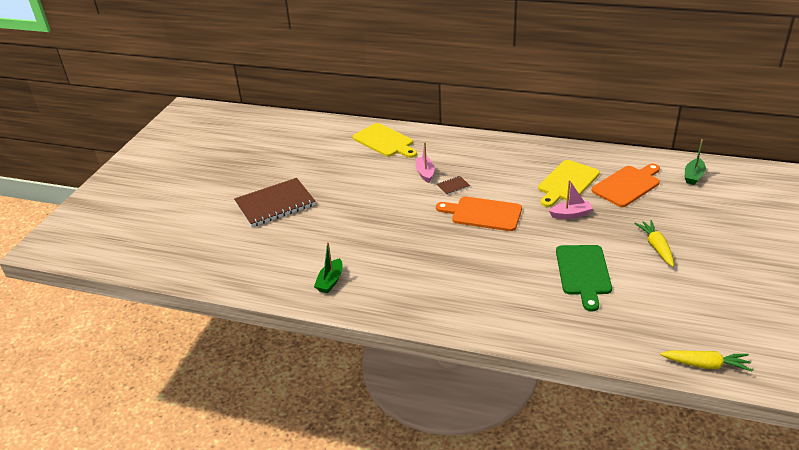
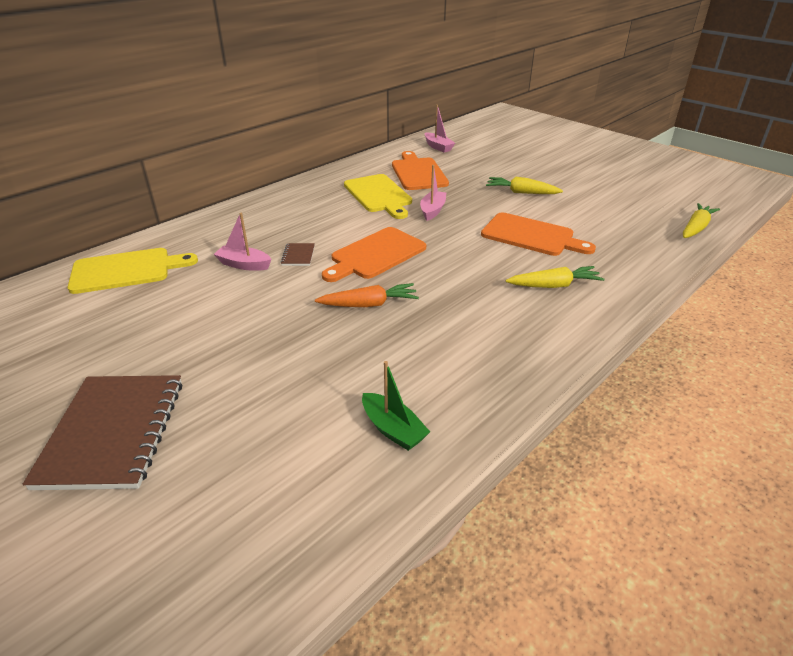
camera: 65 degrees left, 0 degrees up
(426, 233) = (369, 304): none -> orange carrot
(519, 302) = (554, 285): none -> yellow carrot
(583, 273) = (531, 236): green cutting board -> orange cutting board
(693, 176) = (438, 147): green boat -> pink boat

